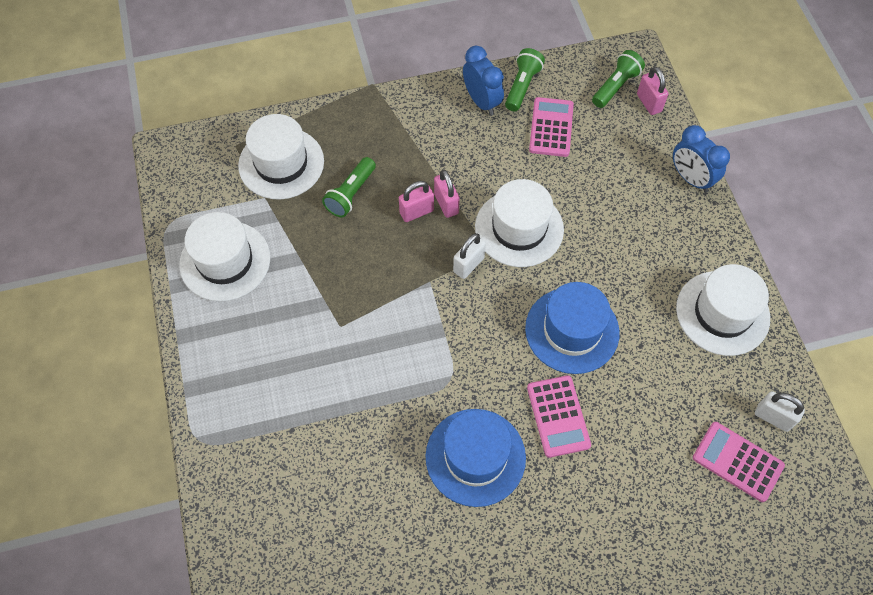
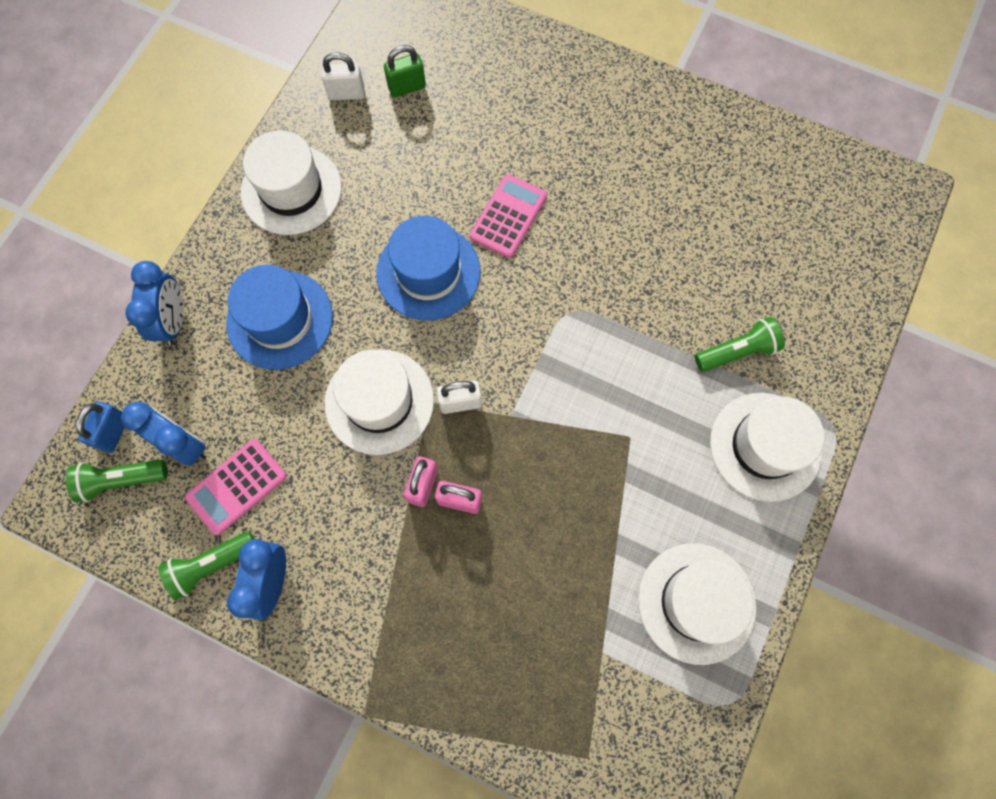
camera: 140 degrees left, 10 degrees up
(281, 163) = (553, 685): white hat -> white hat (765, 446)
(351, 194) = (508, 578): green flashlight -> green flashlight (737, 351)
(475, 457) = (603, 236): blue hat -> blue hat (280, 319)
(604, 125) = (184, 445): none -> blue clock
(649, 103) = (114, 432): pink padlock -> blue padlock
(737, 461) = (407, 87): pink calculator -> green padlock
(773, 417) = (346, 94): white padlock -> white padlock turned 75 degrees counterclockwise

